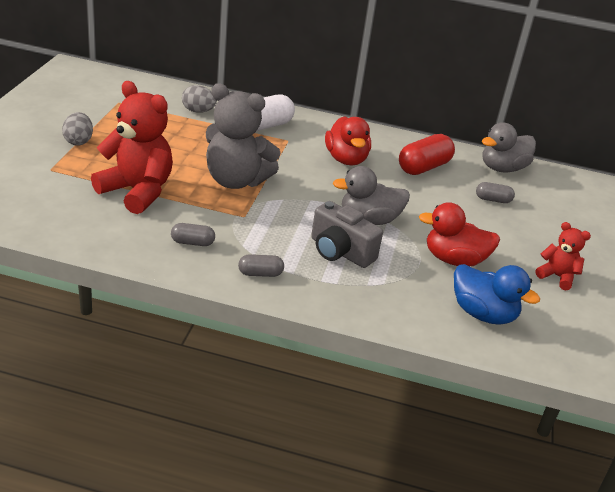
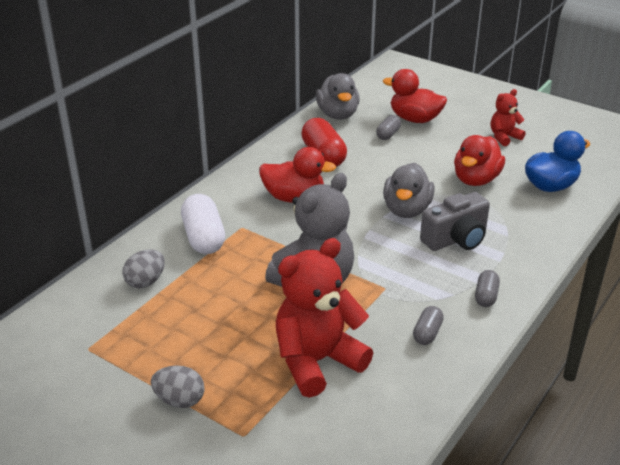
camera: 65 degrees left, 0 degrees up
(538, 214) = (415, 119): none -> red duck

